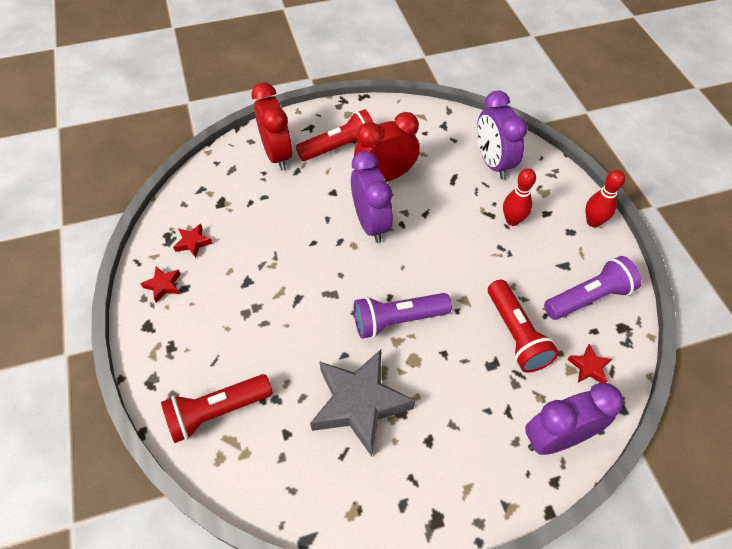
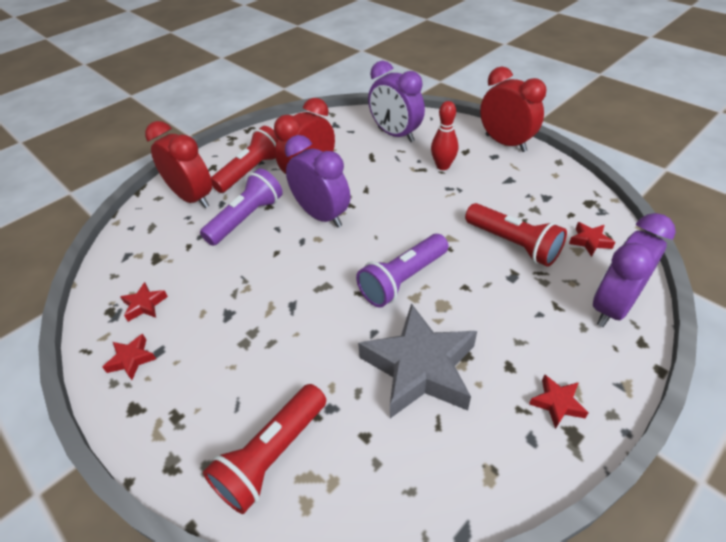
camera: 25 degrees left, 10 degrees down
(443, 490) = (557, 403): none -> red star
(589, 298) = (546, 193): purple flashlight -> purple flashlight (247, 218)
(593, 222) = (505, 143): red bowling pin -> red clock

